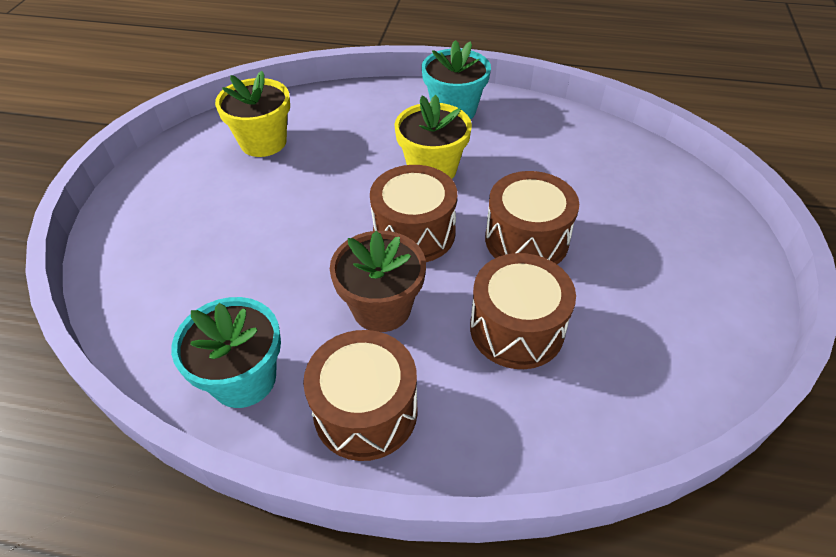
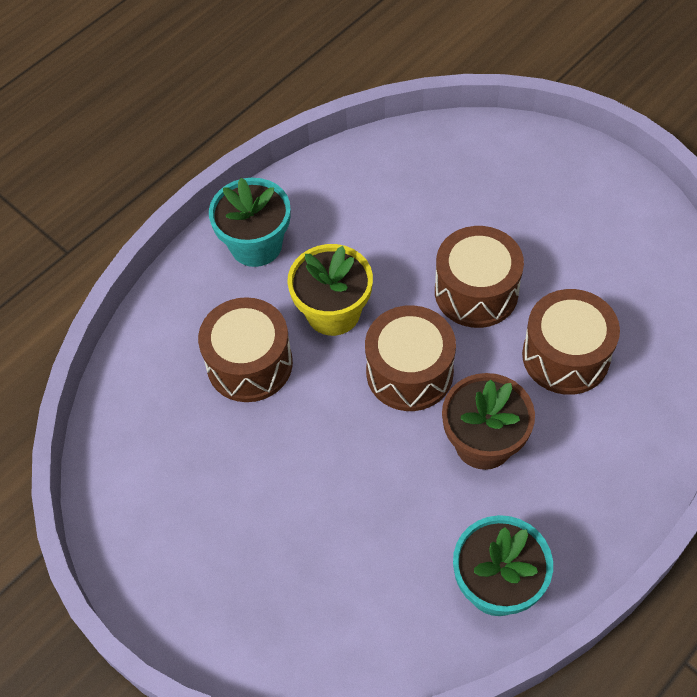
camera: 55 degrees left, 10 degrees up
(263, 142) = (173, 444): yellow flower pot -> none
(365, 411) = (582, 505): brown drum -> brown drum (249, 364)

